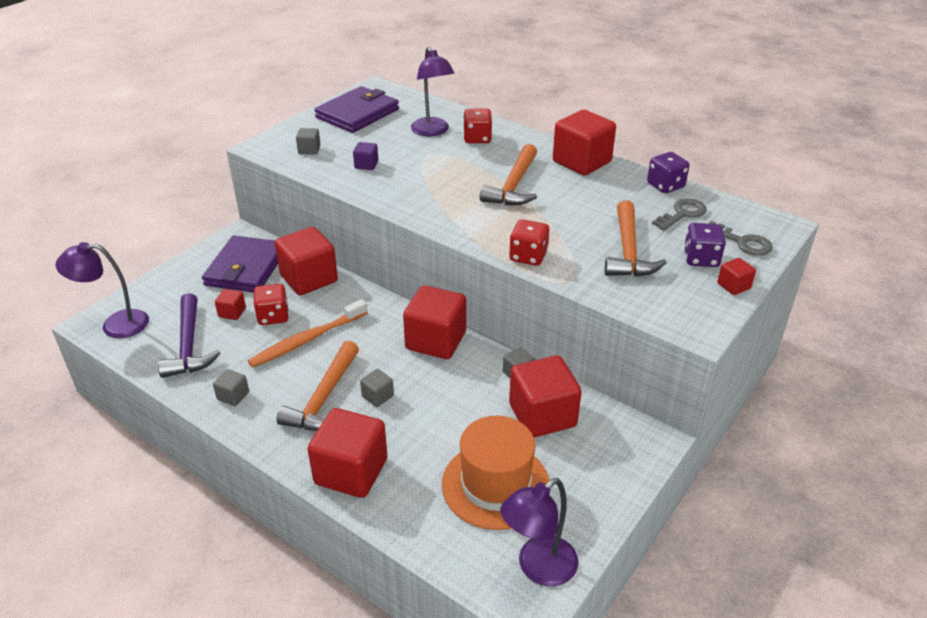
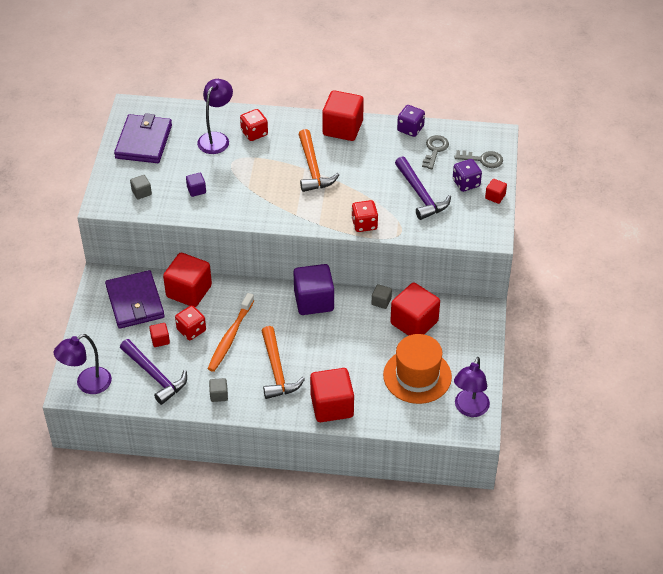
camera: 30 degrees left, 10 degrees up
(377, 396) = (308, 354): grey cube -> none
(432, 131) = (216, 138): purple lamp -> purple lamp turned 105 degrees counterclockwise
(436, 341) = (314, 301): red cube -> purple cube
(628, 251) = (420, 195): orange hammer -> purple hammer

